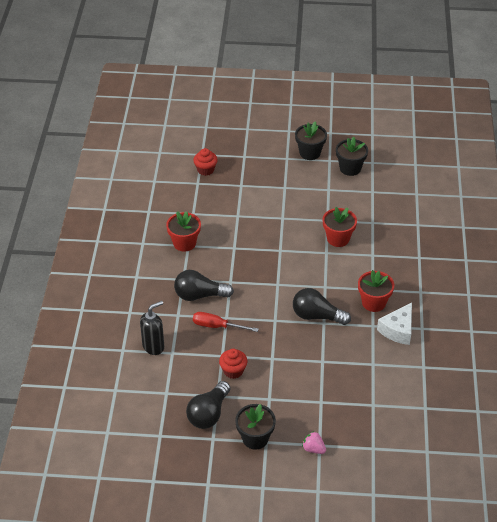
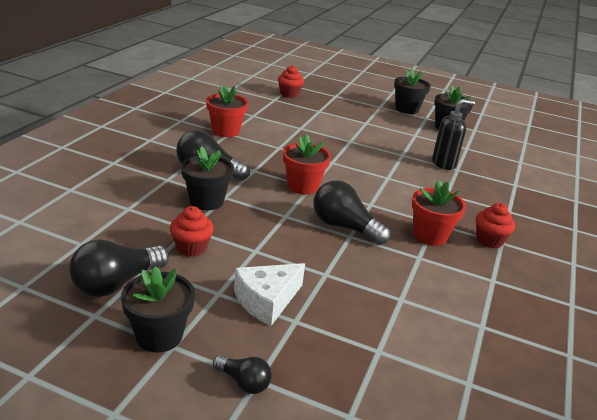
camera: 15 degrees right, 15 degrees down
(153, 346) = (111, 196): black soap dispenser -> black soap dispenser (444, 164)
(217, 326) = (206, 201): red screwdriver -> black flower pot
(313, 449) = (243, 382): pink strawberry -> black light bulb
(338, 239) = (408, 171): red flower pot -> red flower pot (303, 186)
(398, 330) = (455, 272): white cheese -> white cheese (267, 301)
(412, 293) = (489, 240): none -> red cupcake

